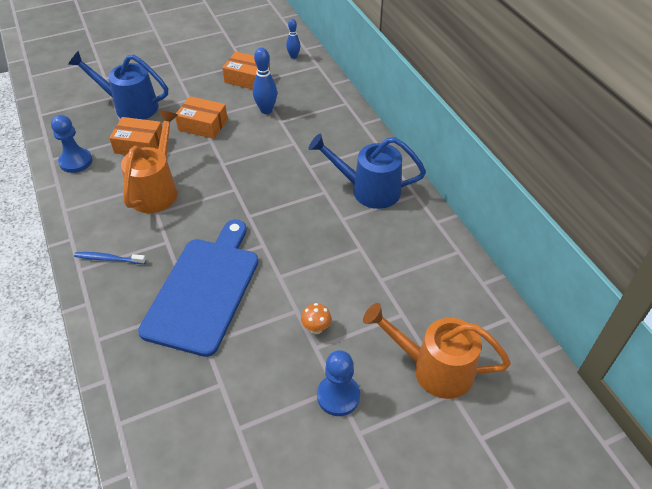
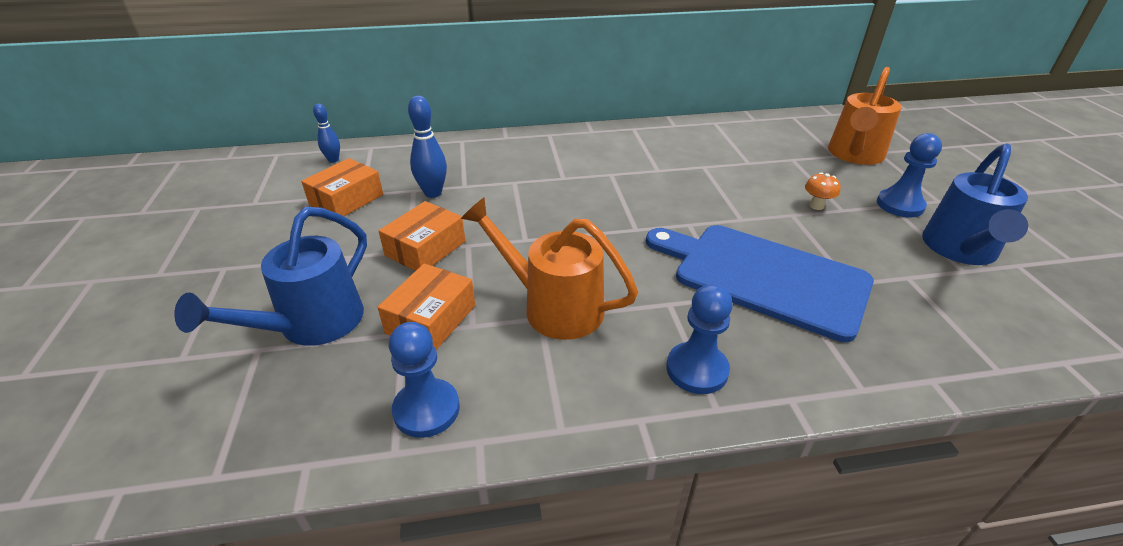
camera: 75 degrees left, 10 degrees down
(108, 259) = (697, 369): blue toothbrush -> blue pawn
(368, 190) = (617, 150): blue watering can -> blue watering can (960, 251)

